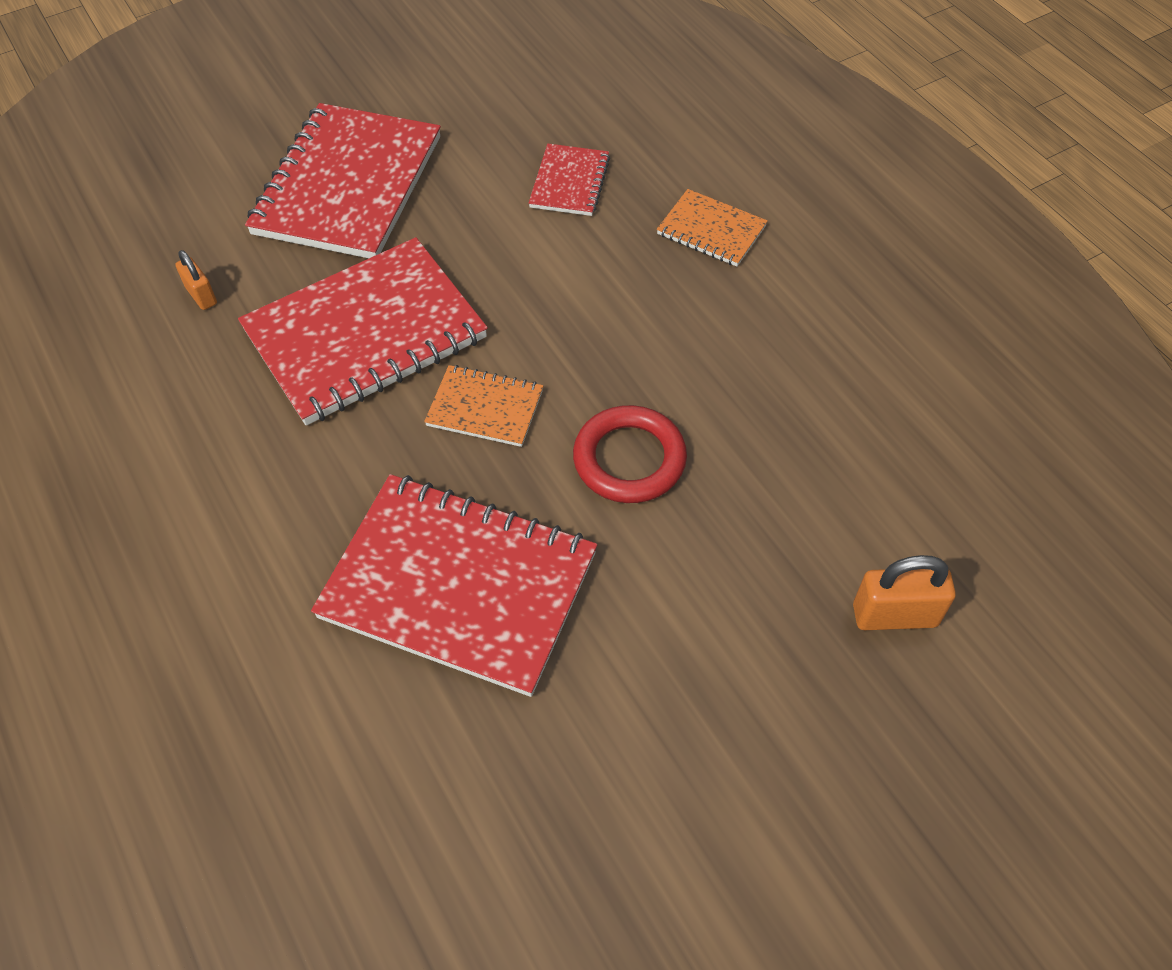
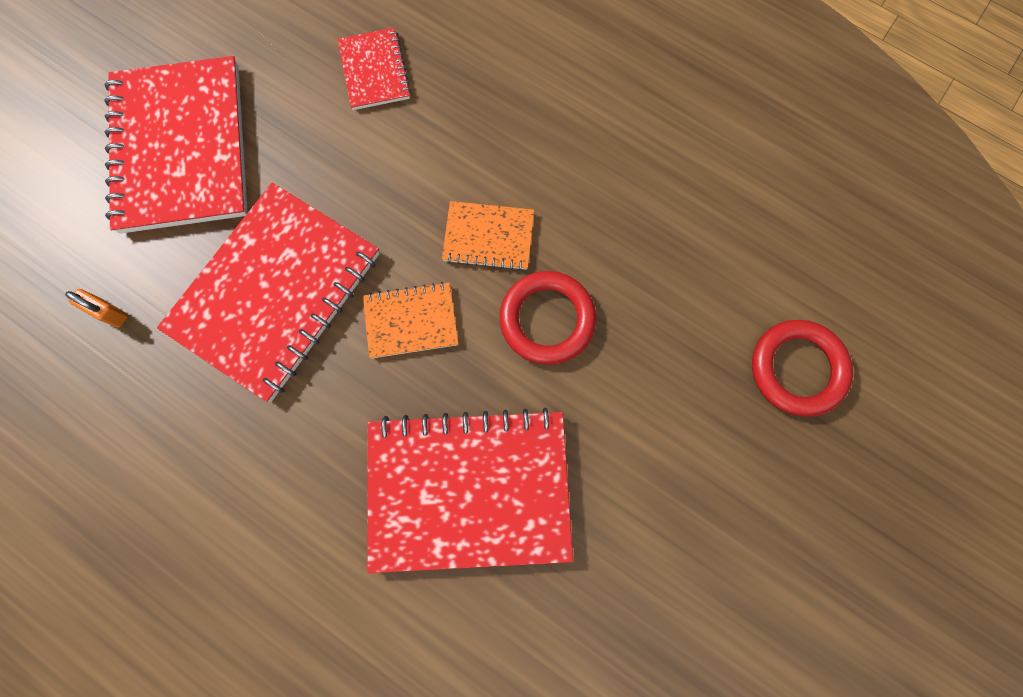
camera: 25 degrees left, 20 degrees up
(711, 230) = (514, 75): orange notebook -> orange notebook (488, 237)
(894, 615) = (797, 369): orange padlock -> red ring

